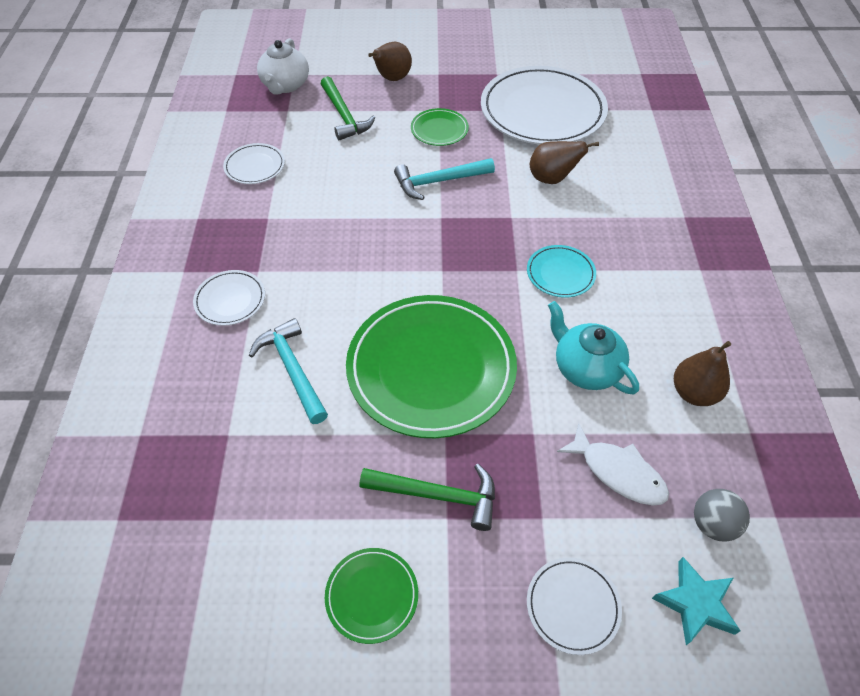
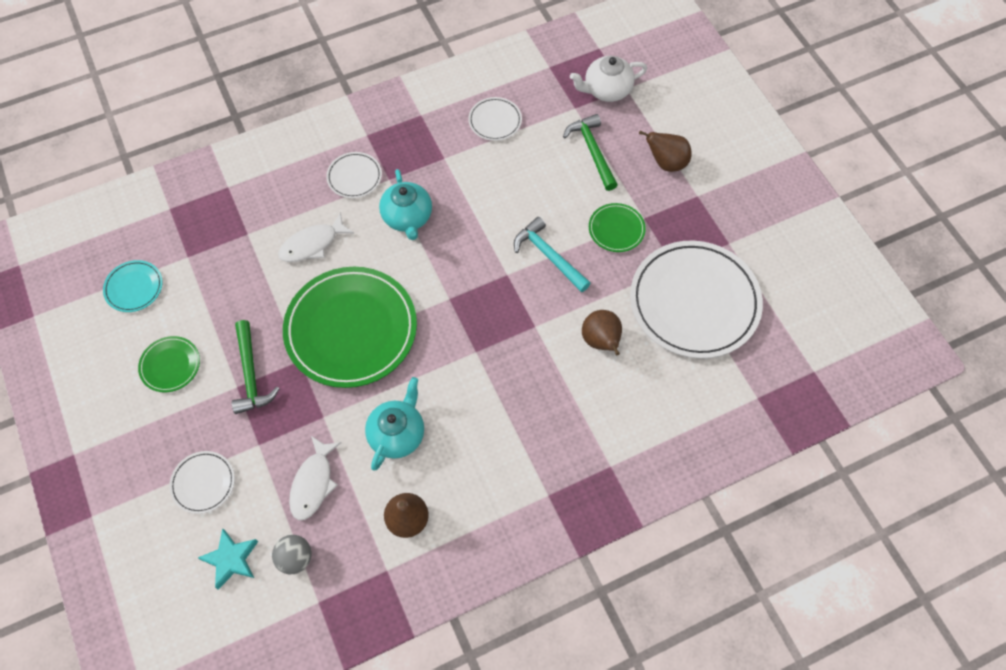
camera: 65 degrees right, 10 degrees up
(292, 369) = (312, 244): turquoise hammer -> white fish
(319, 271) = (407, 218): none -> turquoise teapot
(344, 116) = (592, 151): green hammer -> green hammer turned 120 degrees clockwise
(560, 273) = (488, 385): turquoise plate -> turquoise plate (134, 287)

